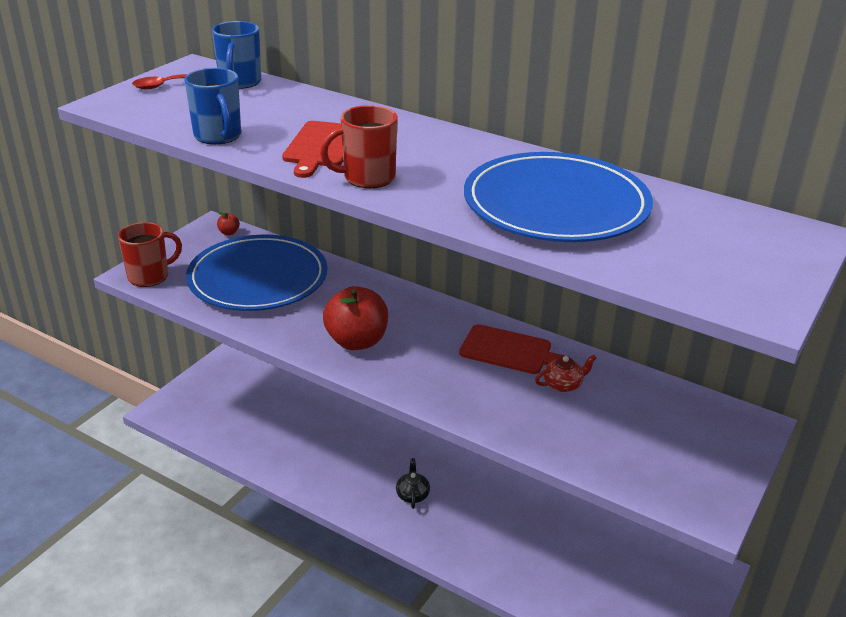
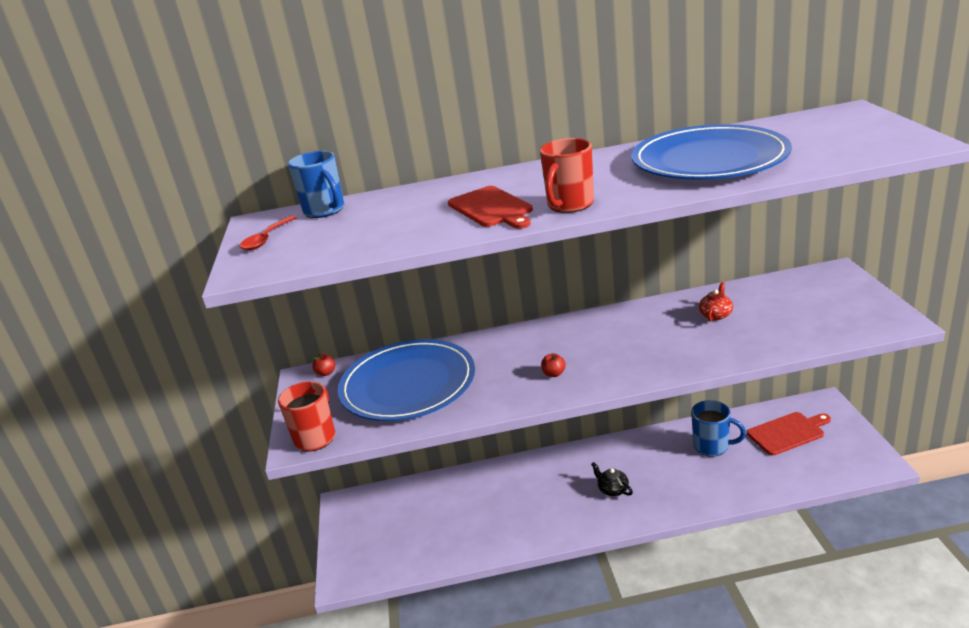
camera: 35 degrees left, 5 degrees down
(218, 136) = (399, 241): blue mug -> blue mug (712, 446)
(357, 341) = (554, 374): red apple -> red apple, size x0.41
(510, 351) = (654, 318): red cutting board -> red cutting board (788, 433)

